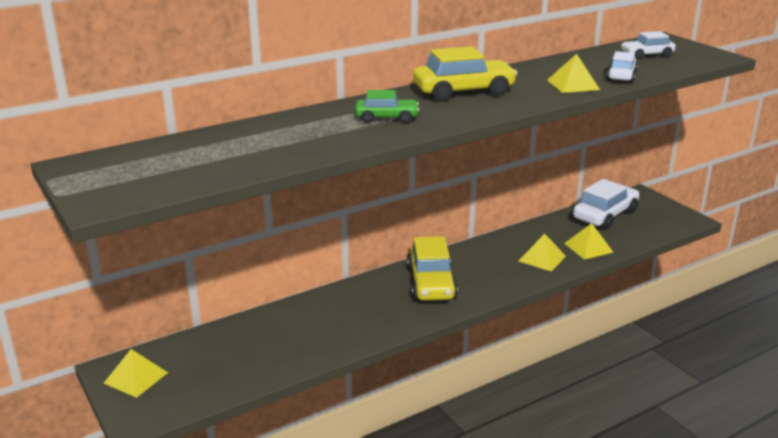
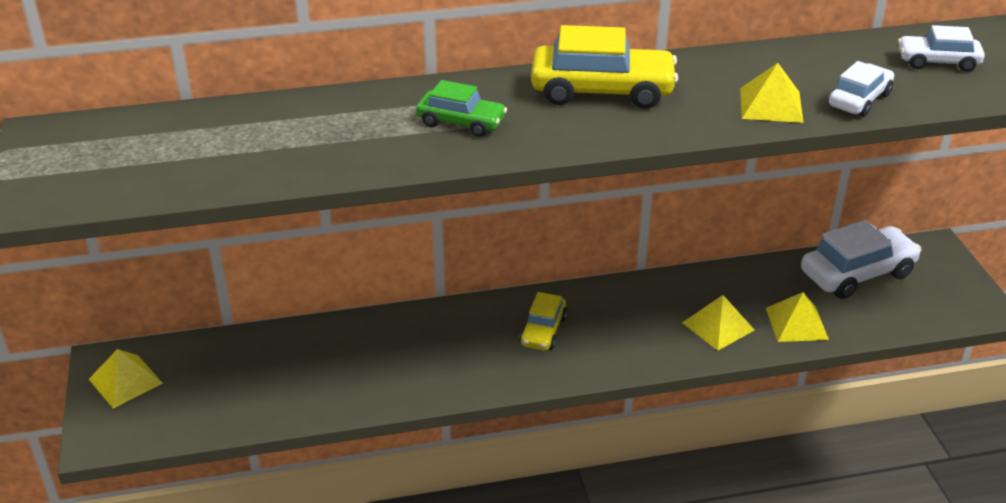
camera: 20 degrees right, 10 degrees up
(431, 283) = (543, 331): yellow car -> yellow car, size x0.59

